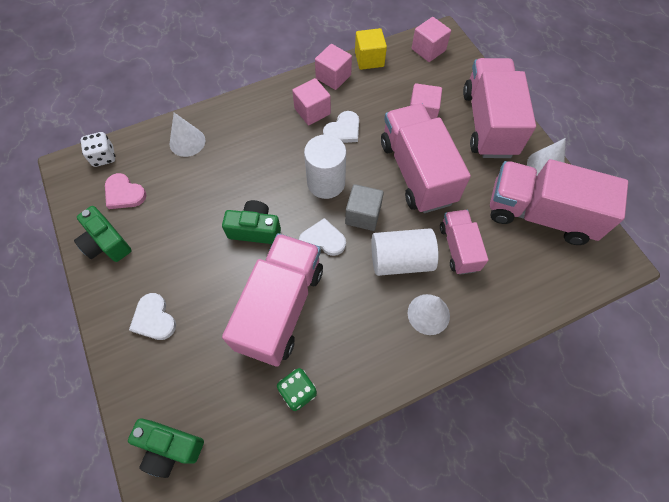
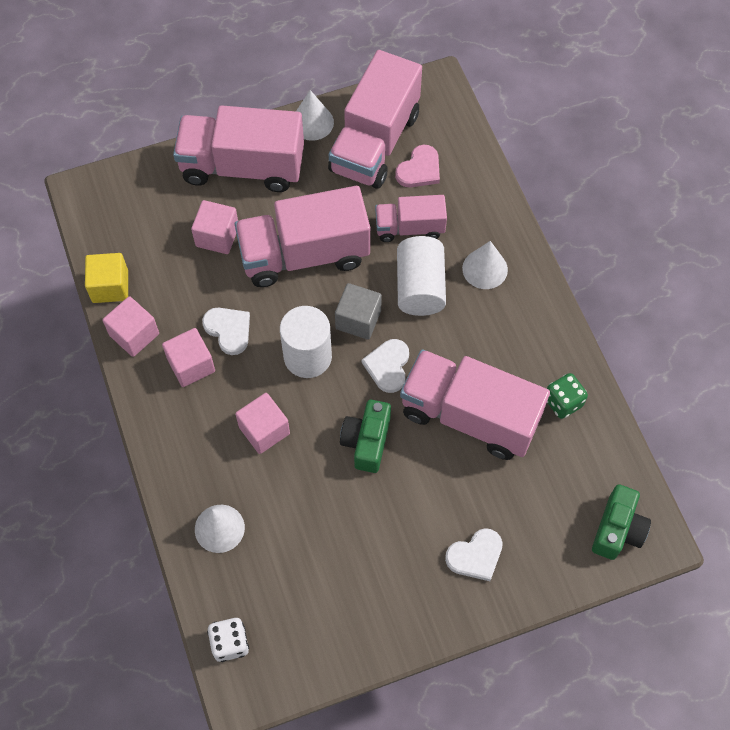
camera: 85 degrees left, 0 degrees up
(107, 243) = (369, 623): green camera -> none
(124, 193) = (295, 608): pink heart -> pink heart (419, 169)
(428, 50) = (107, 212): pink cube -> pink cube (264, 430)

